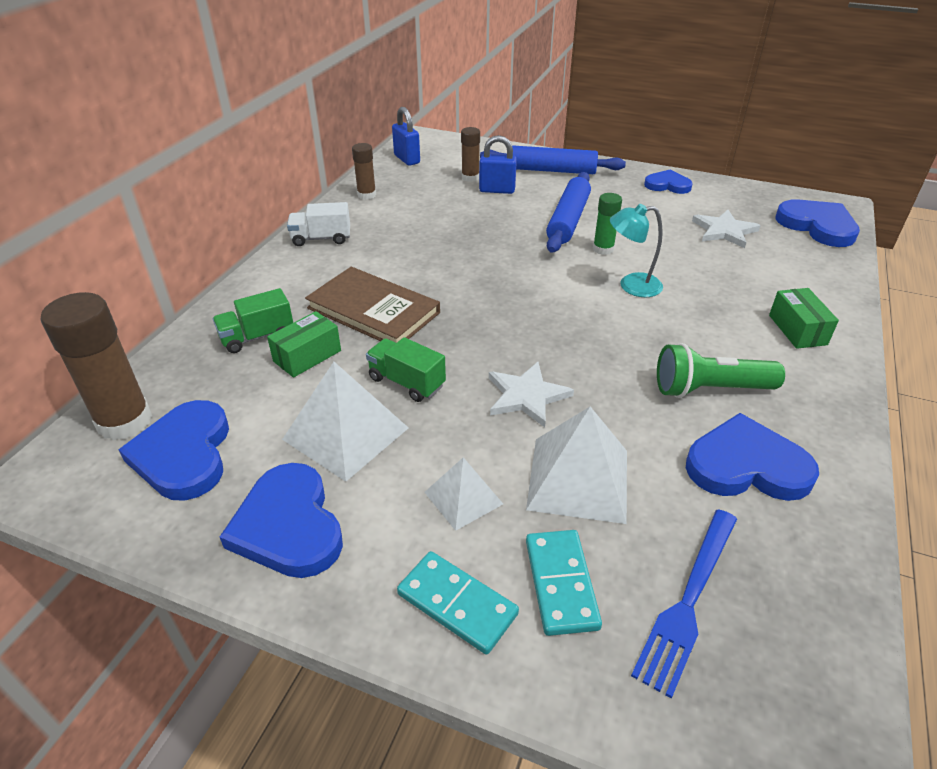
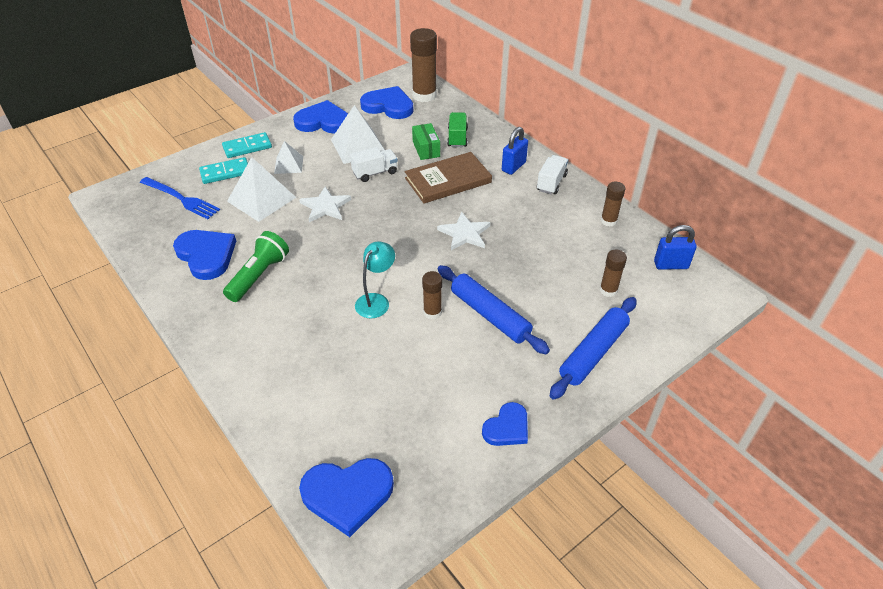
camera: 120 degrees right, 5 degrees up
(406, 382) = (375, 173): green truck -> white truck
(497, 190) = (572, 296): blue padlock -> blue padlock (513, 167)
(560, 583) = (225, 172): turquoise domino -> turquoise domino turned 45 degrees counterclockwise
(603, 249) = (432, 312): green glue stick -> brown glue stick
(688, 601) = (181, 199): blue fork -> blue fork turned 150 degrees clockwise
(724, 231) = (397, 410): white star -> white star (464, 233)
(746, 465) = (206, 255): blue heart -> blue heart turned 75 degrees counterclockwise
(797, 330) = (256, 355): green box -> none

